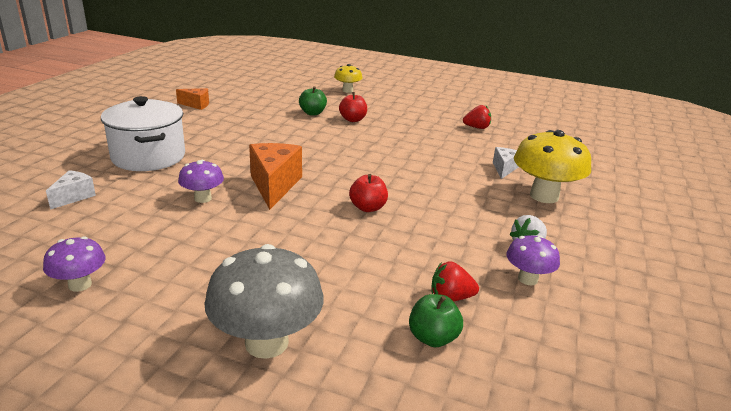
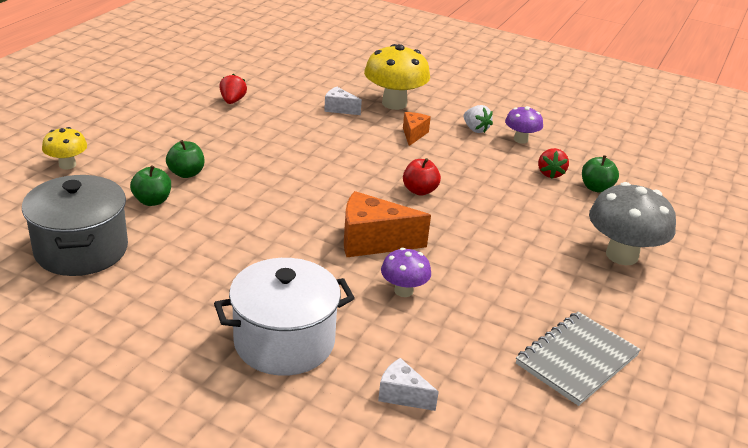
camera: 85 degrees left, 5 degrees up
(80, 285) = (577, 360): purple mushroom -> grey notebook
(196, 105) = (78, 306): orange cheese -> orange cheese (413, 134)
(253, 101) = (81, 250): none -> grey pot
(353, 120) = (186, 173): red apple -> green apple

